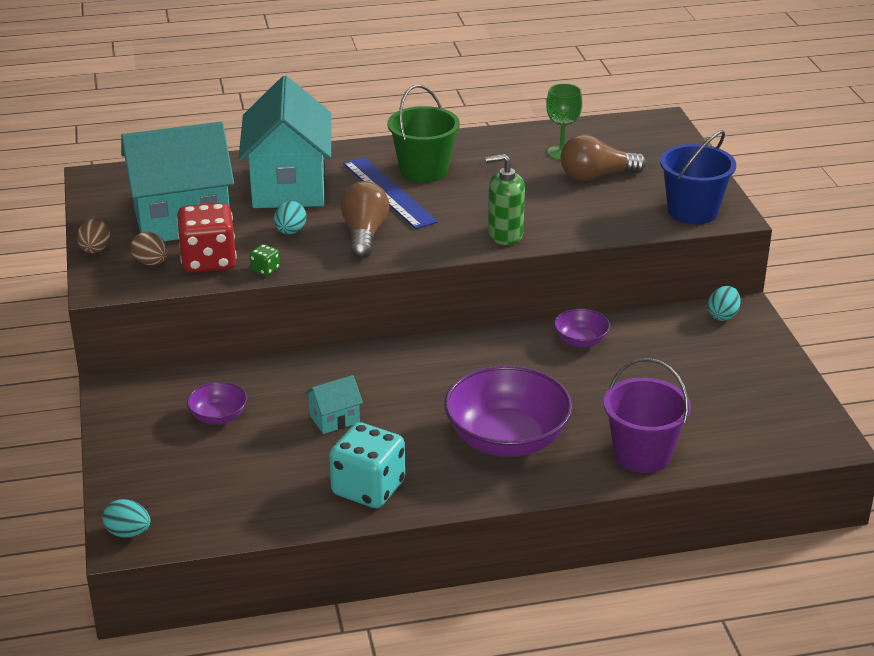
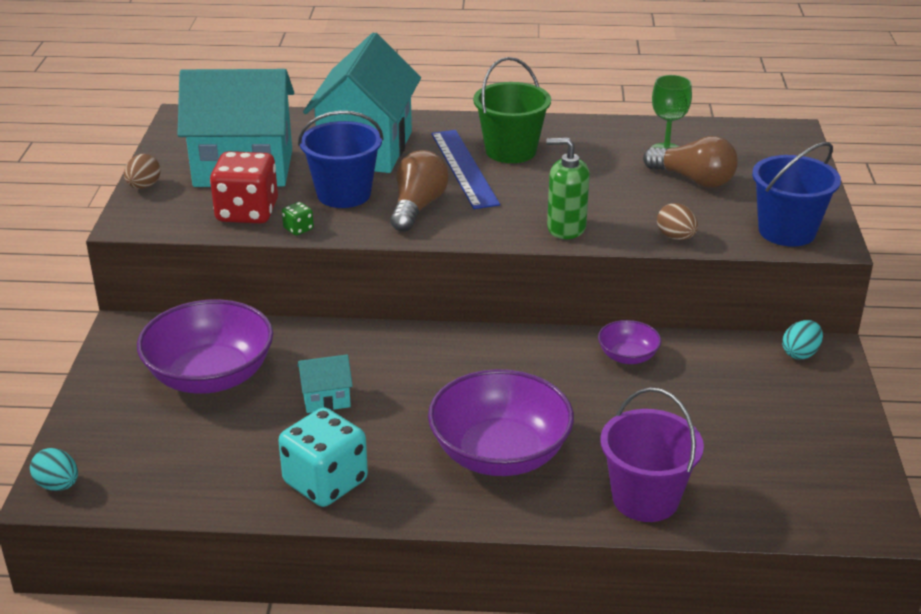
camera: 15 degrees right, 0 degrees up
(151, 263) = (190, 206): brown egg -> brown egg (676, 237)
(218, 416) = (210, 376): purple bowl -> purple bowl, size x2.07
(290, 232) = (344, 194): turquoise egg -> blue bucket
(596, 176) = (693, 180): brown light bulb -> brown light bulb turned 150 degrees counterclockwise

